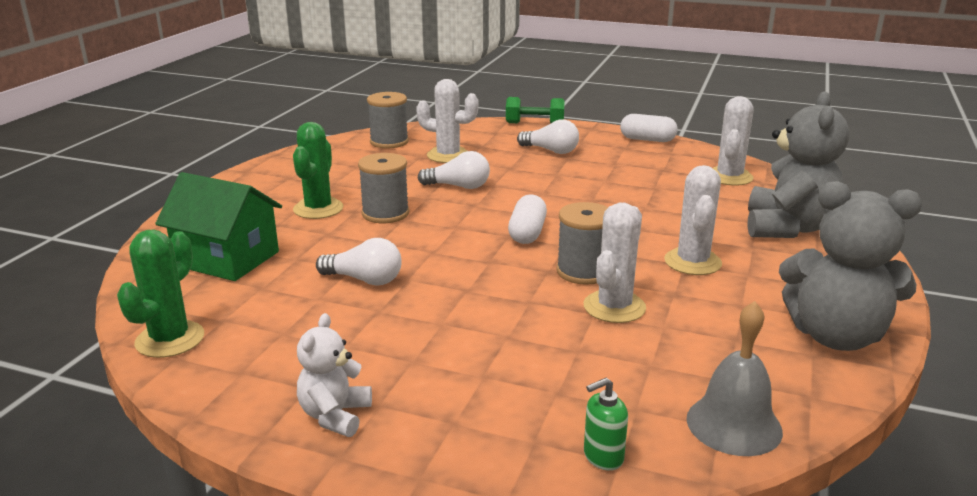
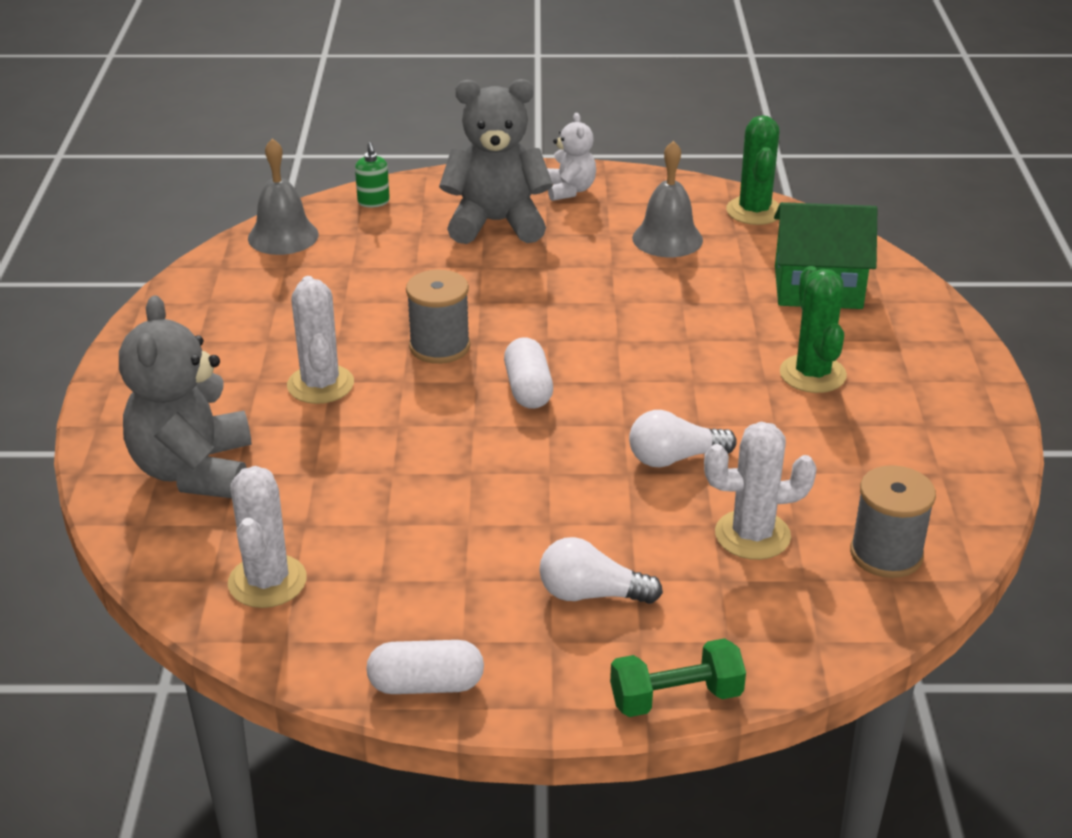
camera: 160 degrees right, 10 degrees up
(295, 327) = (667, 239): none -> grey bell
(364, 280) = (655, 292): white light bulb -> none
(385, 213) = (723, 384): grey spool -> none
(603, 457) = (373, 202): green soap dispenser -> green soap dispenser turned 120 degrees clockwise
(614, 307) = (395, 312): white cactus -> none
(835, 336) = (182, 322): grey teddy bear -> grey teddy bear (496, 223)

